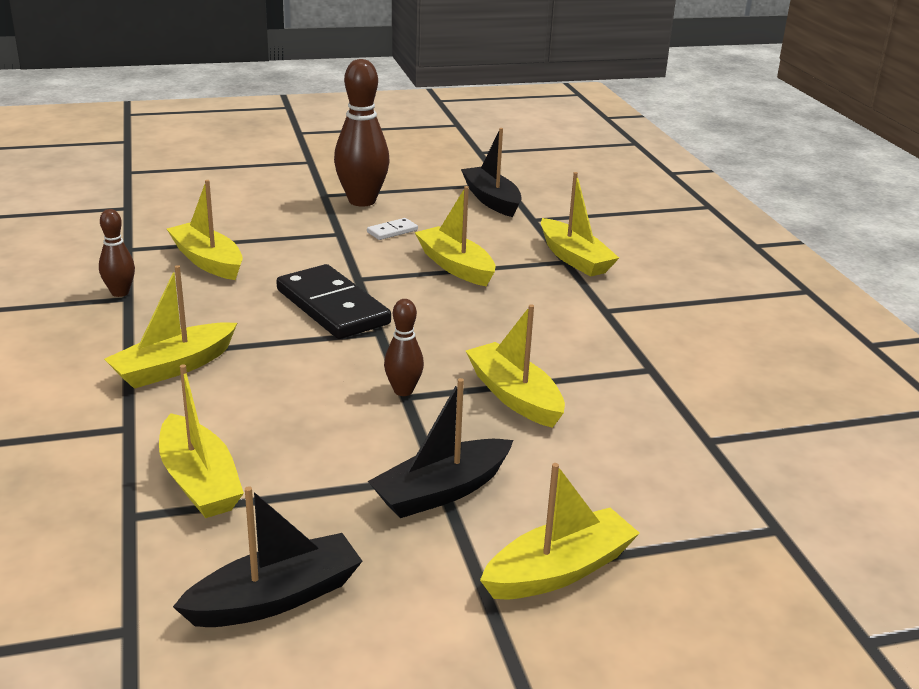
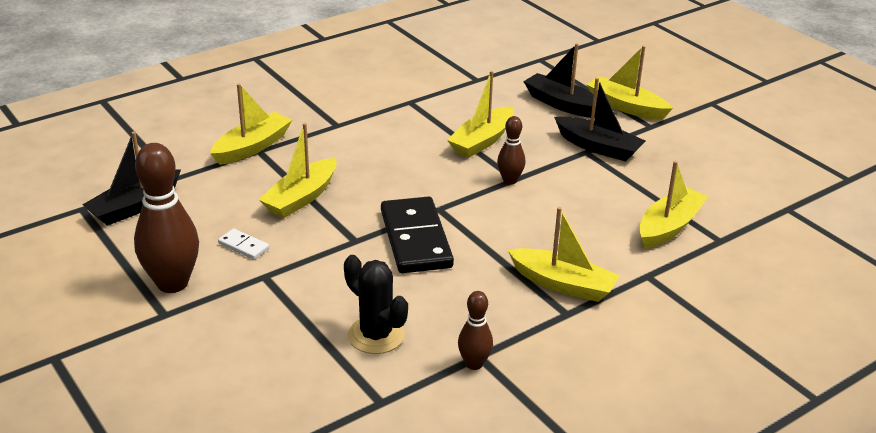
camera: 110 degrees left, 5 degrees up
(207, 261) = (376, 335): yellow boat -> black cactus
(275, 598) = (724, 175): black boat -> black boat (562, 104)
(332, 307) = (416, 239): black domino -> black domino turned 45 degrees counterclockwise

